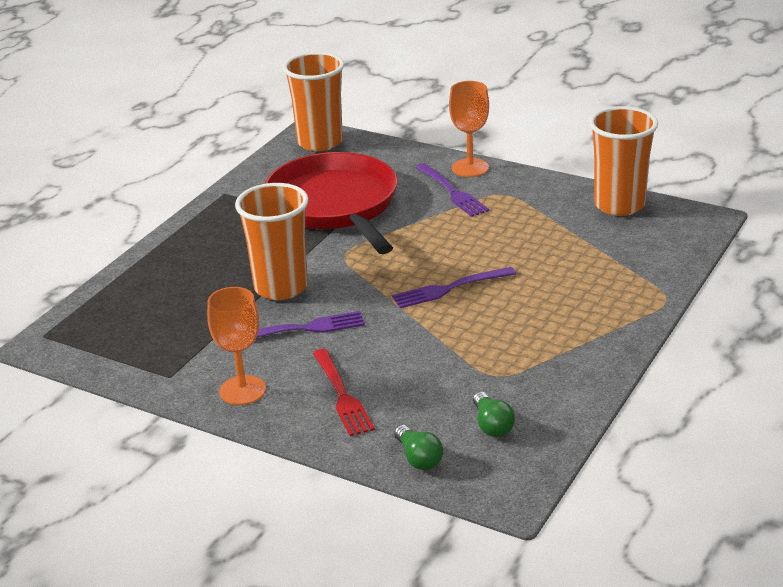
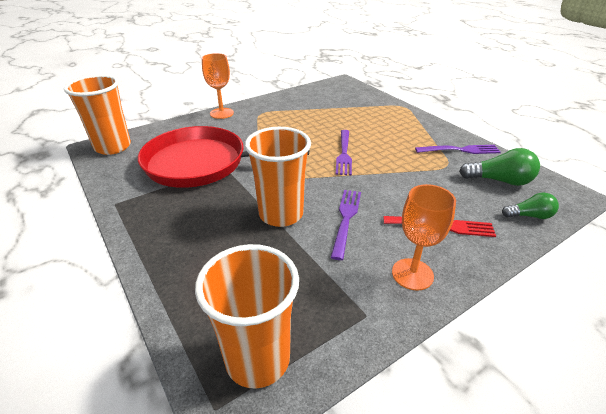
camera: 65 degrees left, 5 degrees up
(452, 192) = (240, 124): purple fork -> purple fork (460, 150)
(492, 425) = (499, 181): green light bulb -> green light bulb, size x1.56
(619, 205) = (309, 92): orange cup -> orange cup (257, 359)

